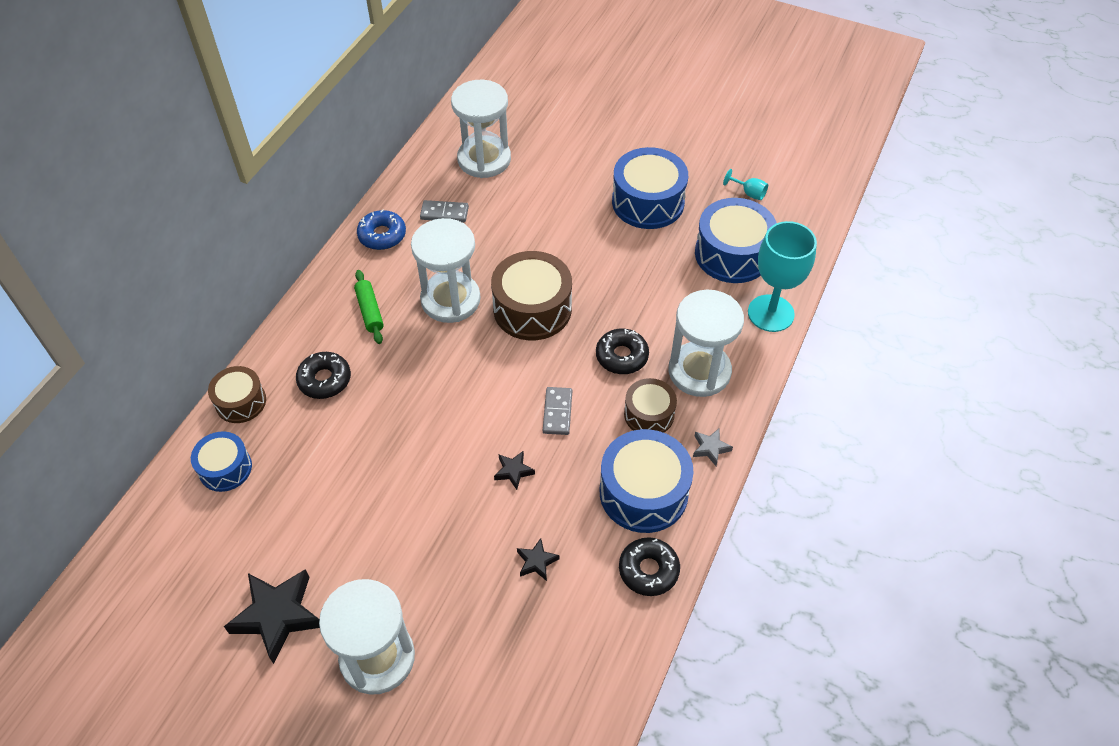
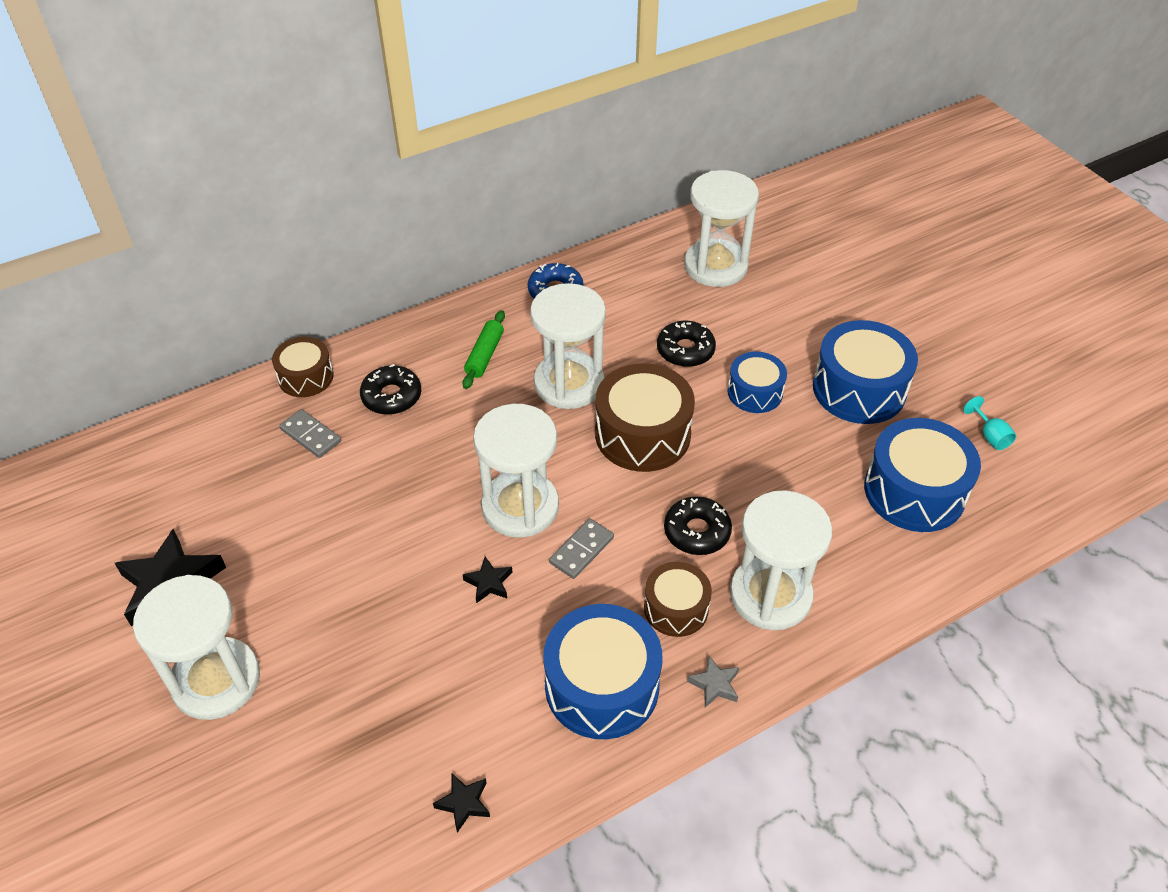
camera: 35 degrees right, 5 degrees down
(225, 468) = (243, 428): blue drum -> blue drum (755, 392)
(444, 213) = (632, 299): grey domino -> grey domino (311, 435)
(490, 407) = (520, 507): none -> white hourglass
(536, 561) = (435, 686): black star -> black star (464, 803)
(648, 570) = (538, 770): black donut -> black donut (685, 350)
(770, 313) = (909, 579): turquoise goblet -> none

